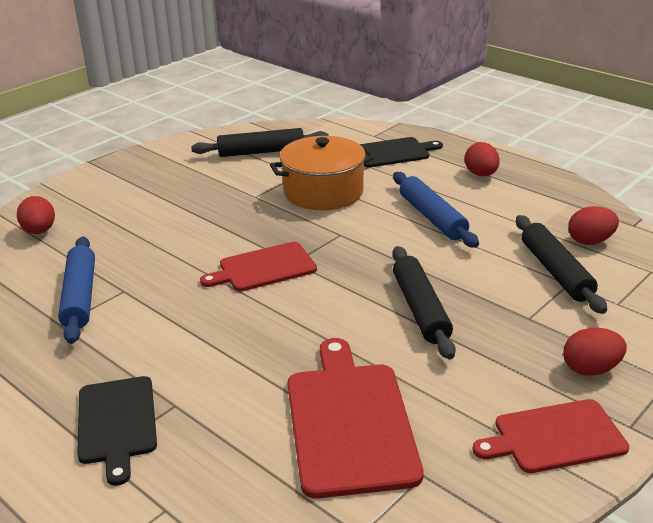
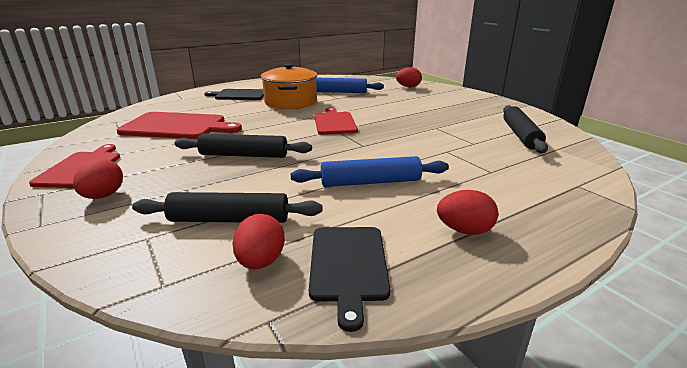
camera: 105 degrees right, 5 degrees down
(323, 192) = (437, 148): orange pot -> orange pot (290, 102)
(393, 152) = (528, 188): black cutting board -> black cutting board (348, 265)

